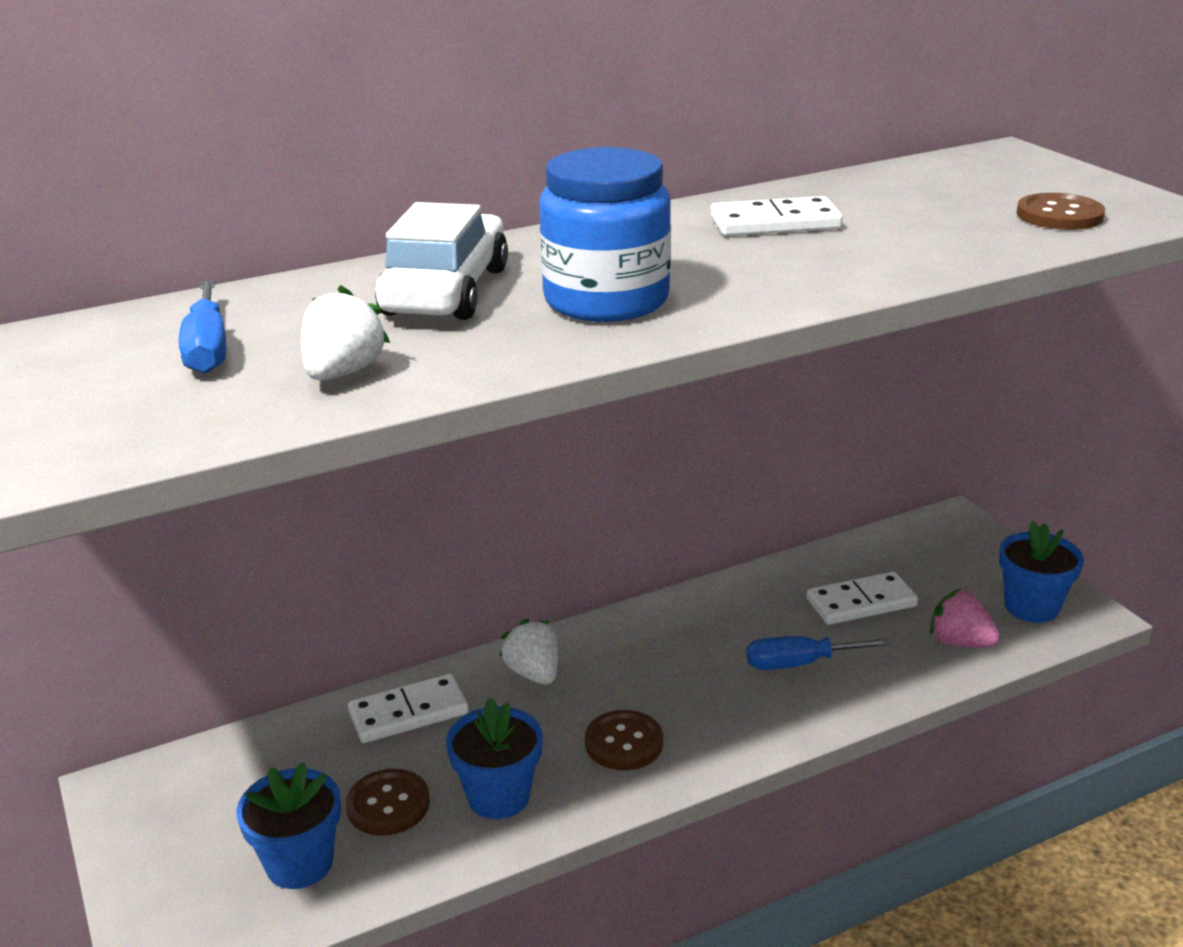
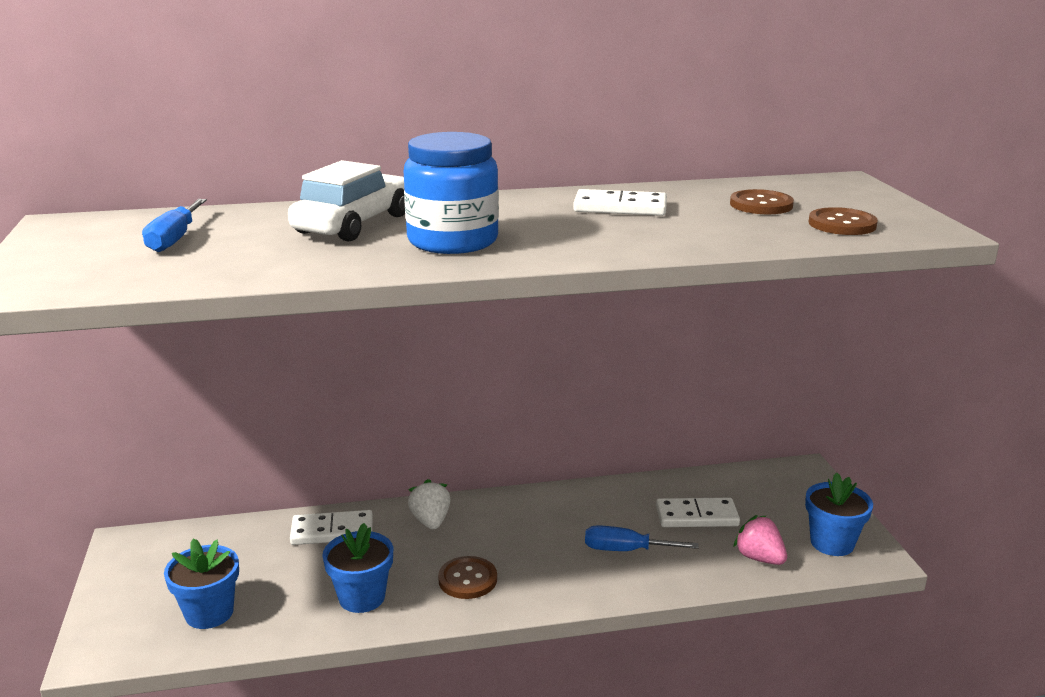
camera: 15 degrees right, 5 degrees down
(343, 373) = (241, 262): white strawberry -> none
(388, 804) = (286, 587): brown button -> brown button (761, 205)

